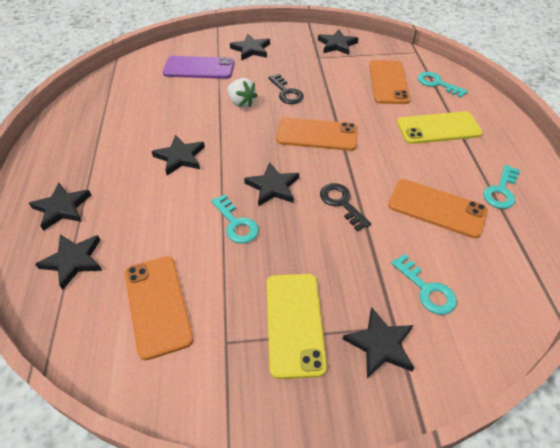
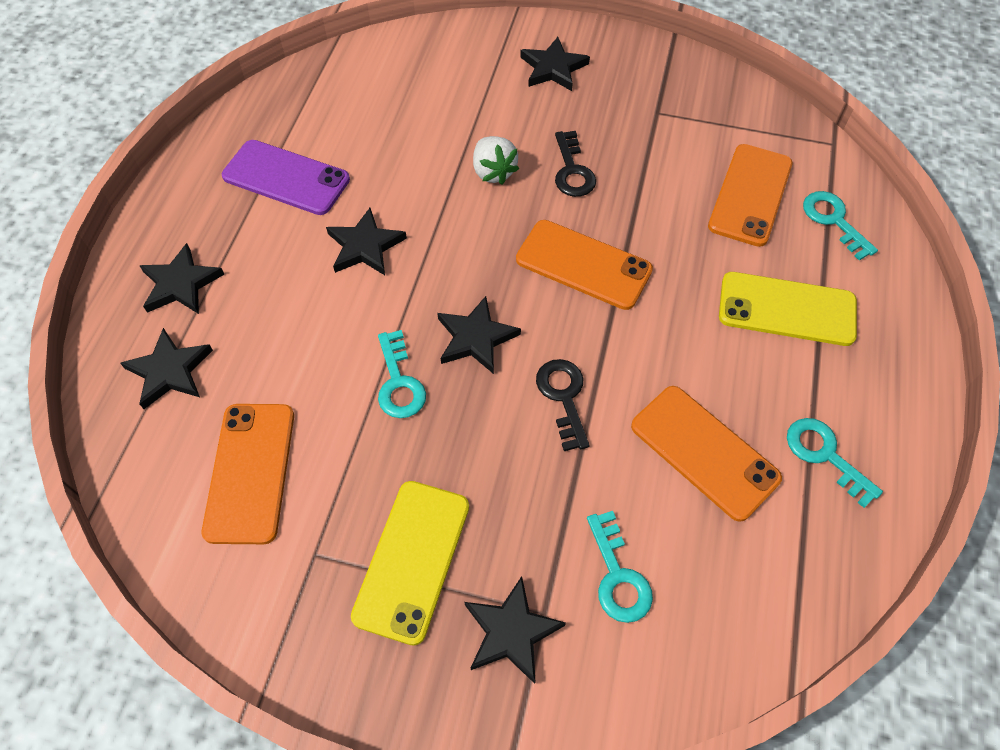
camera: 20 degrees right, 10 degrees up
(199, 68) = (456, 86): purple phone -> purple phone (286, 178)
(337, 45) = (701, 93): black star -> none
(501, 191) = (825, 455): turquoise key -> turquoise key turned 90 degrees clockwise

